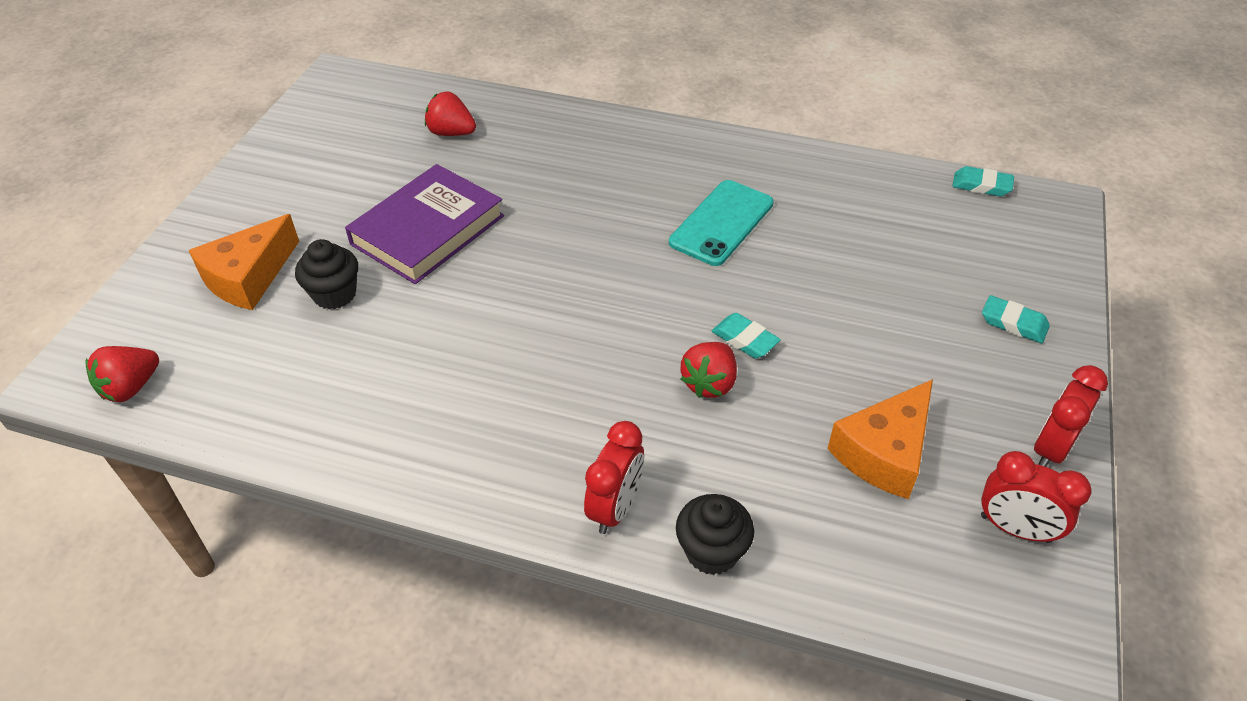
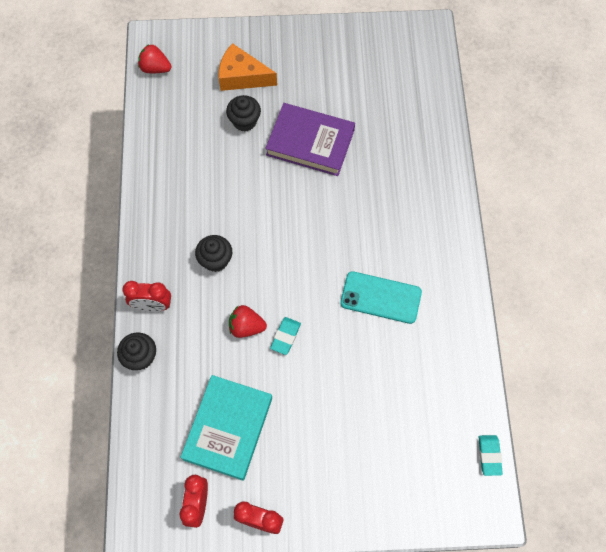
camera: 70 degrees right, 20 degrees up
(451, 133) = (402, 116): red strawberry -> none
(570, 394) = (215, 260): none -> black cupcake
(884, 452) = (228, 428): orange cheese -> turquoise book
(1013, 323) = (355, 490): turquoise eraser -> none

